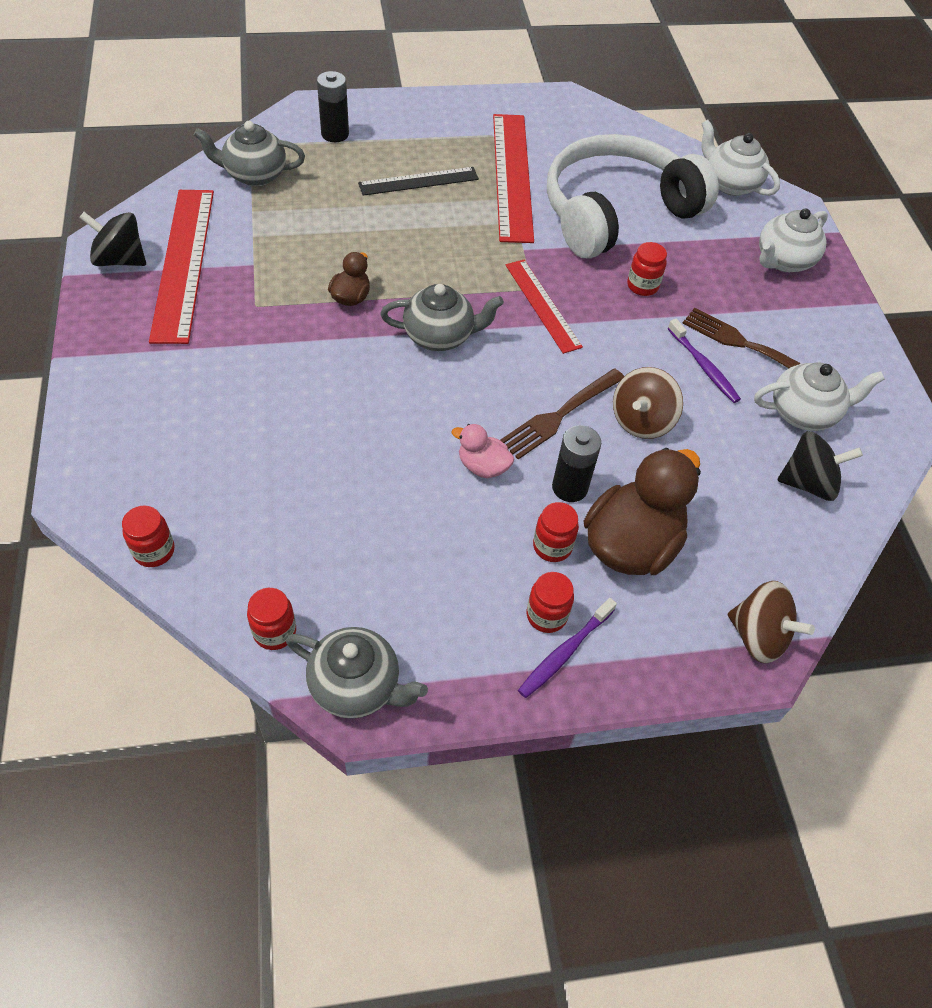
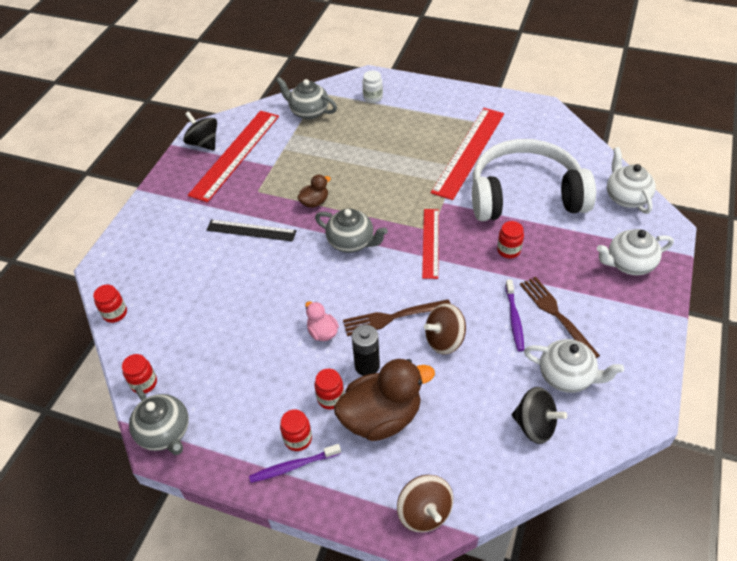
camera: 35 degrees right, 5 degrees down
(335, 134) = (373, 97): black battery -> white jar
(418, 181) = (405, 140): black ruler -> black ruler (251, 230)

